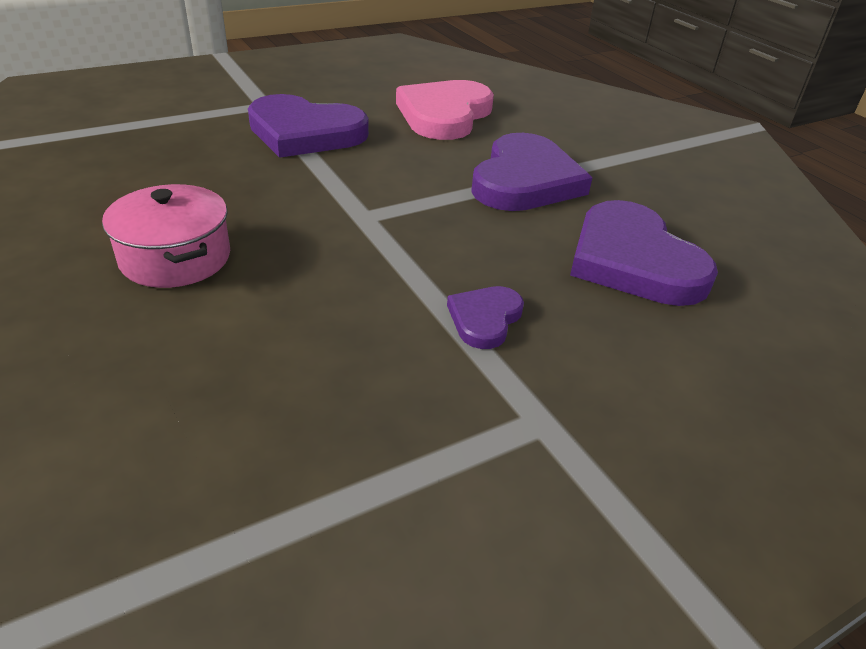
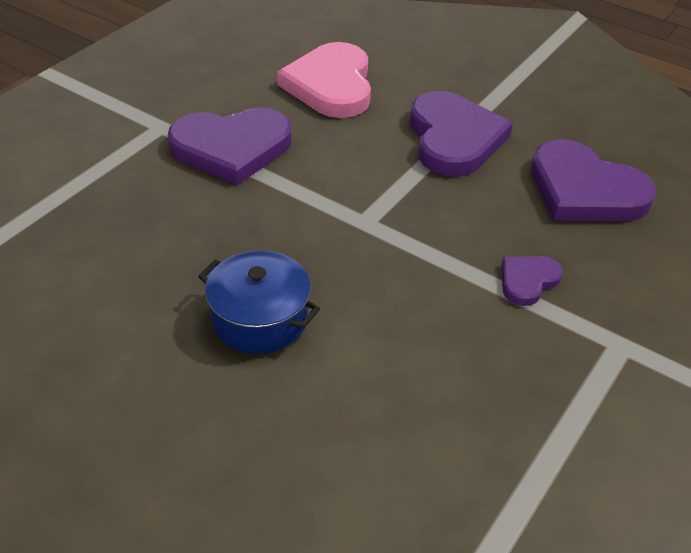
camera: 25 degrees left, 5 degrees up
(176, 258) = (260, 319): pink pot -> blue pot
(485, 319) = (528, 281): purple heart -> purple heart turned 45 degrees clockwise

